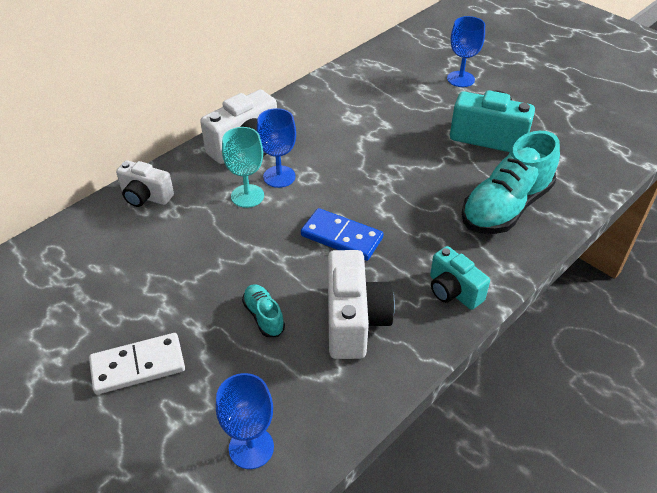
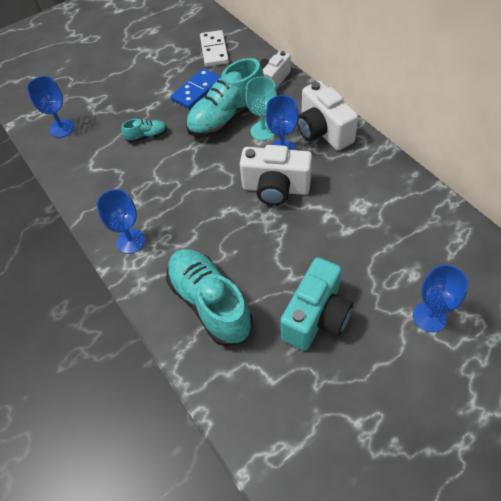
camera: 105 degrees right, 10 degrees up
(138, 365) = (132, 84): white domino -> white domino (214, 50)
(222, 233) = (227, 117): none -> turquoise shoe
(341, 237) = (205, 182): blue domino -> blue domino (197, 90)
(354, 321) = (126, 180): white camera -> white camera (275, 188)
(453, 291) = (131, 241): turquoise camera -> blue goblet

